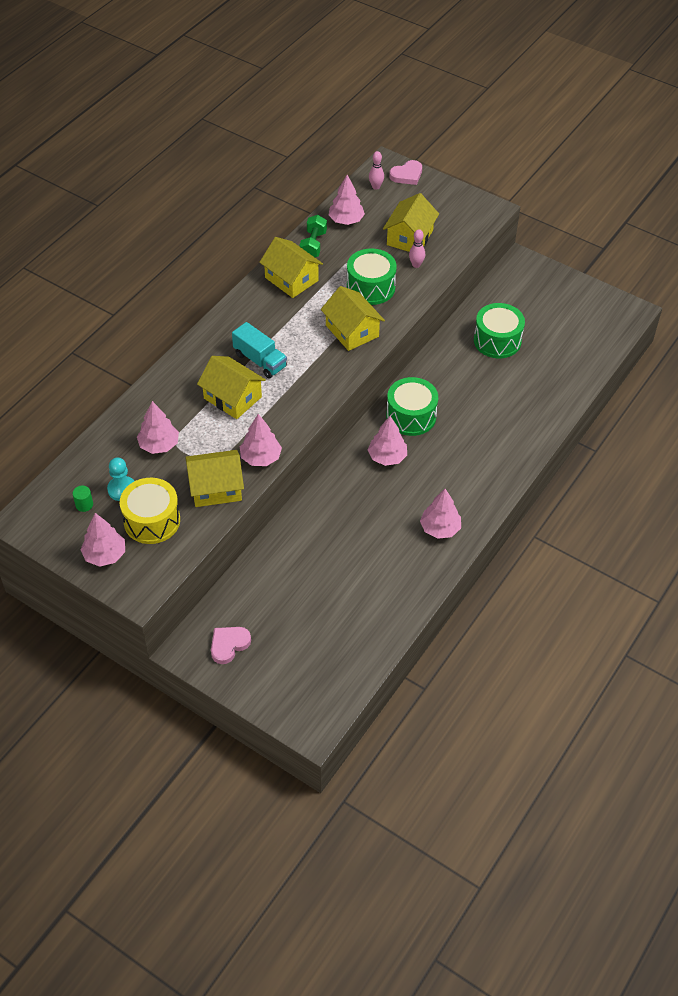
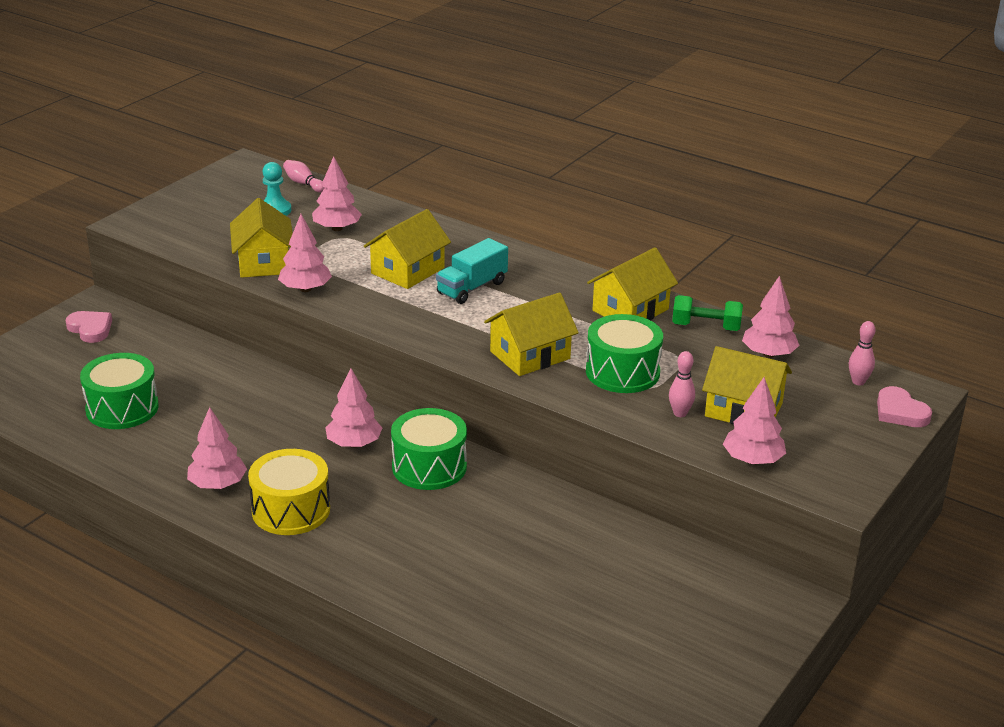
camera: 90 degrees right, 20 degrees down
(70, 474) = (303, 183): none -> pink bowling pin
(84, 505) = (258, 192): green cylinder -> none
(105, 555) = (186, 205): pink tree -> pink tree (752, 460)
(152, 521) = (225, 227): yellow drum -> yellow drum (291, 510)
(497, 341) = (593, 560): green drum -> green drum (122, 408)

